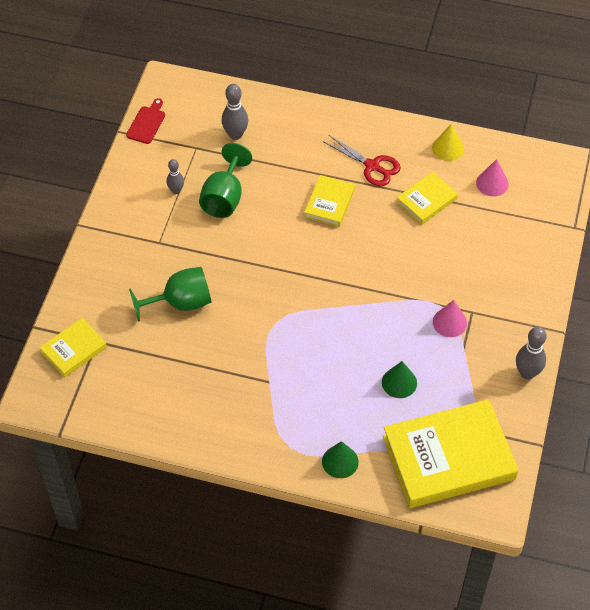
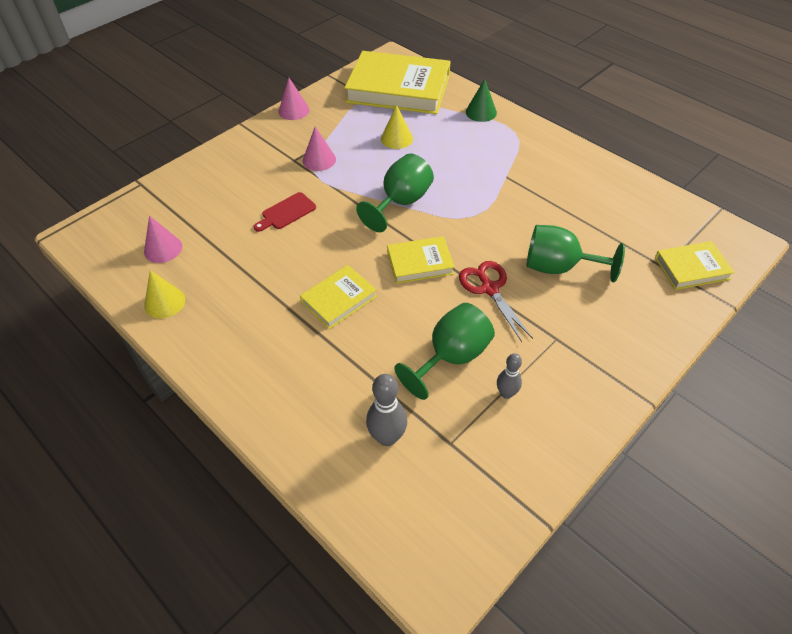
camera: 150 degrees left, 5 degrees down
(147, 123) = (501, 519): red cutting board -> red cutting board (286, 212)
(343, 308) = (401, 202): none -> green goblet
(372, 166) = (260, 319): red scissors -> red scissors (489, 288)
(399, 382) = (396, 138): green cone -> yellow cone
(426, 200) = (240, 260): yellow book -> yellow book (420, 263)
(527, 373) = (294, 110): grey bowling pin -> pink cone

